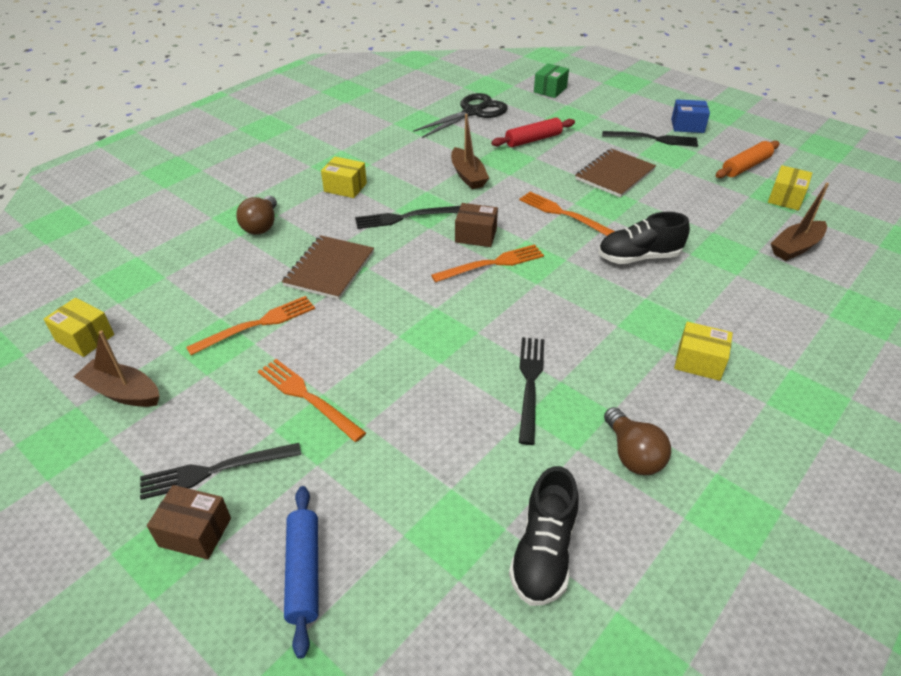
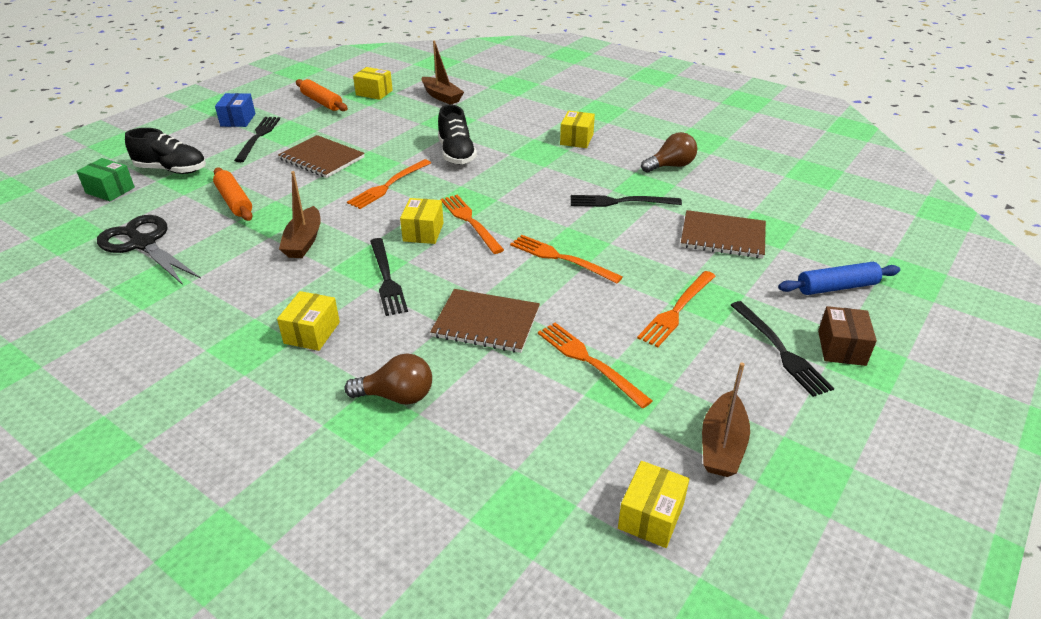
camera: 95 degrees left, 5 degrees down
(417, 321) = (561, 258): none -> orange fork
(440, 473) = (723, 236): none -> brown notebook
(468, 175) = (304, 241): brown boat -> brown boat turned 120 degrees clockwise
(476, 235) = (423, 232): brown box -> yellow box
(533, 140) = (234, 201): red rolling pin -> orange rolling pin
(543, 553) = (762, 197): black shoe -> black shoe (172, 170)

